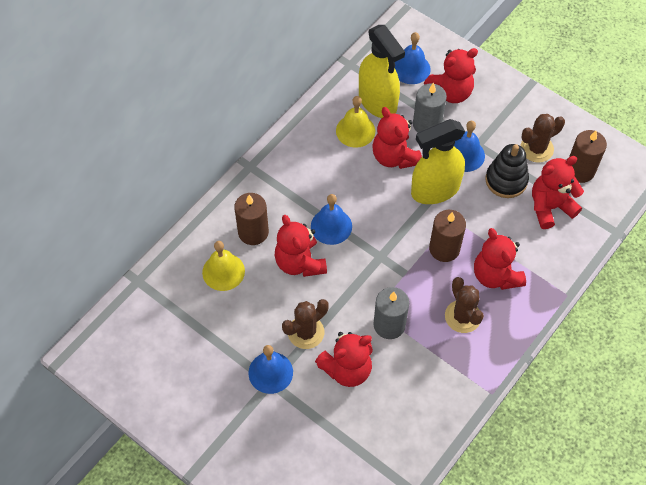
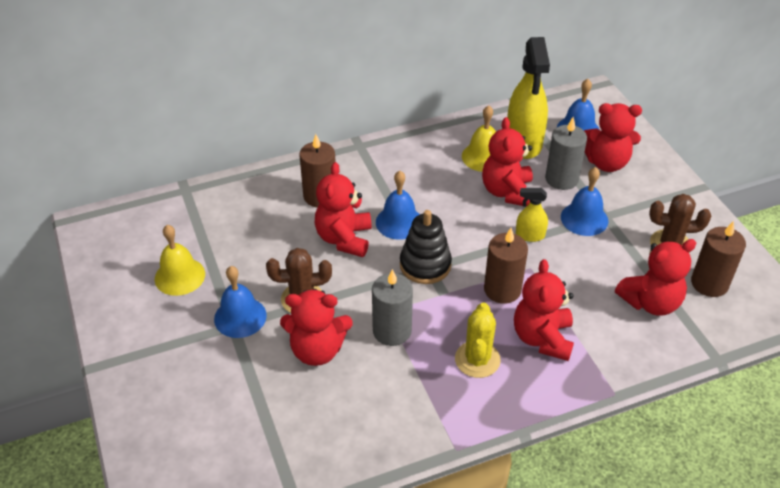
camera: 30 degrees right, 15 degrees down
(223, 271) = (266, 215): yellow bell -> yellow bell (180, 276)
(435, 190) = (529, 235): yellow spray bottle -> yellow spray bottle, size x0.48
(462, 316) = (477, 359): brown cactus -> yellow cactus
(506, 180) = (615, 258): black stacking toy -> black stacking toy (425, 265)
(550, 207) = (650, 302): red teddy bear -> red teddy bear turned 150 degrees clockwise

